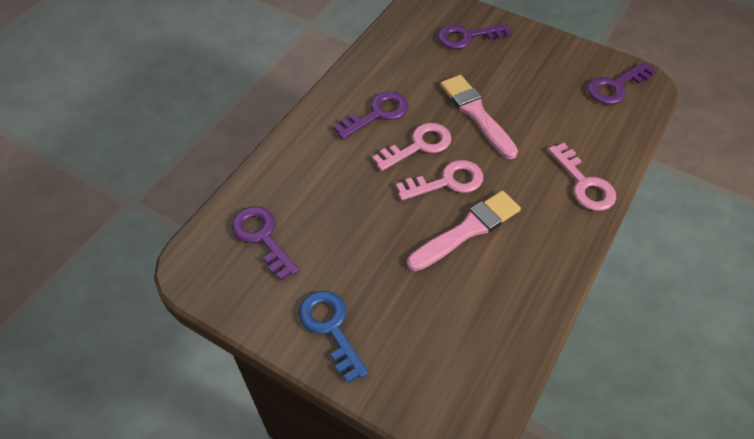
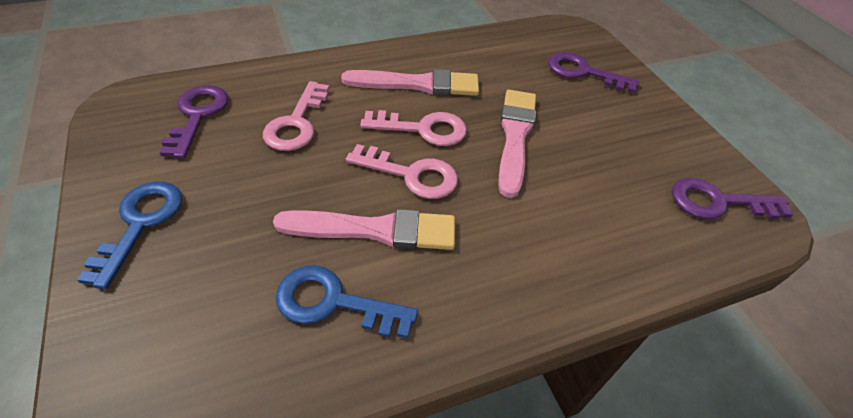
camera: 35 degrees right, 5 degrees down
(377, 114) = (418, 84): purple key -> pink brush
(494, 284) = (334, 302): none -> blue key
(584, 183) = (564, 274): pink key -> pink key (296, 123)

